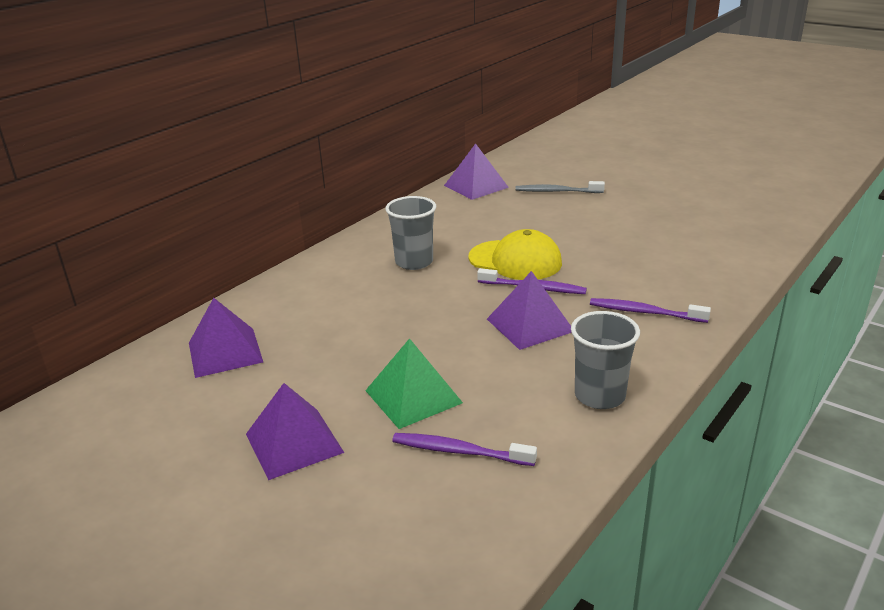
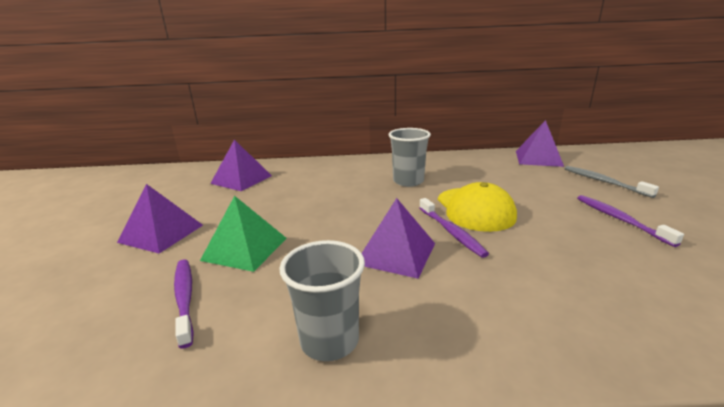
camera: 50 degrees right, 5 degrees down
(645, 312) = (512, 305): purple toothbrush -> purple toothbrush (620, 219)

